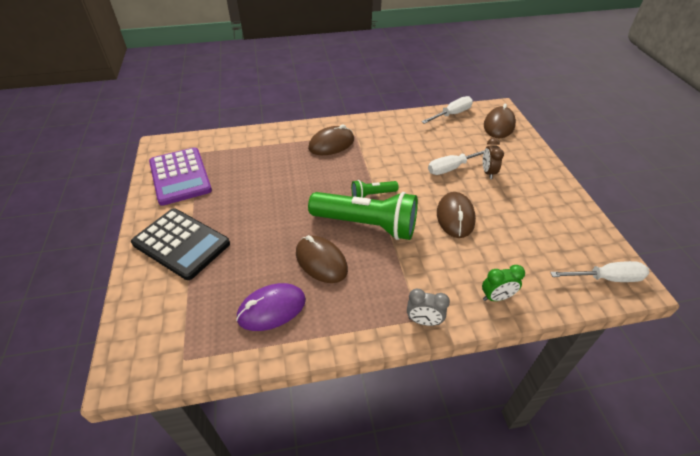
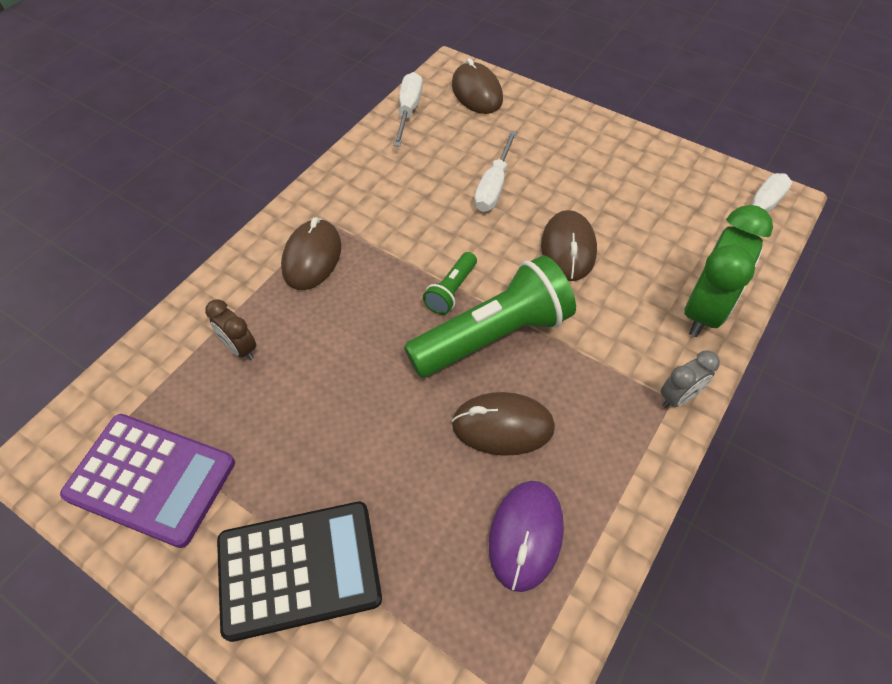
camera: 45 degrees left, 10 degrees up
(455, 217) = (568, 249): brown mouse -> brown mouse turned 45 degrees clockwise
(488, 172) = (535, 165): brown clock -> brown clock (240, 348)
(496, 297) = (704, 311): green clock -> green clock, size x1.94

